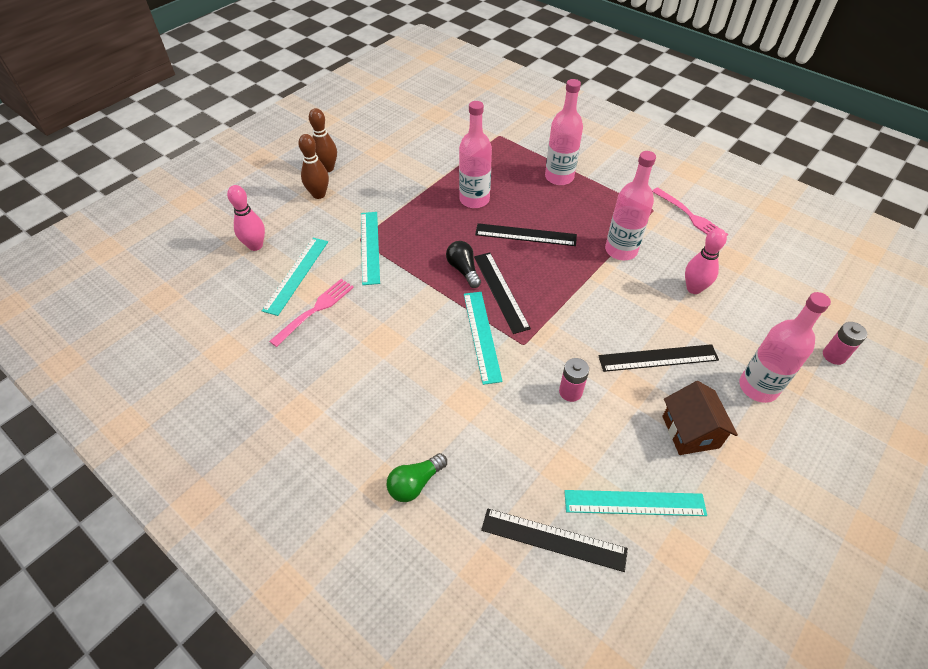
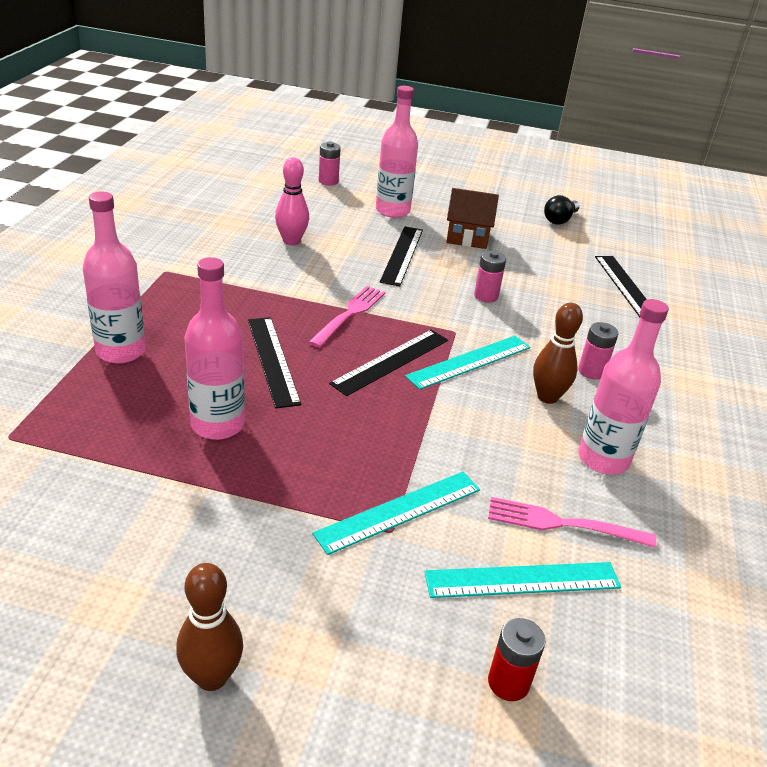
camera: 120 degrees left, 15 degrees down
(255, 246) = (508, 682): pink bowling pin -> red battery
(319, 194) = (307, 649): brown bowling pin -> brown bowling pin (547, 397)
(415, 483) = (669, 365): green light bulb -> none
(435, 412) = (591, 371): none -> pink battery
(463, 270) = (377, 400): black light bulb -> black light bulb (560, 220)
(621, 250) = (258, 287): pink bottle -> pink bottle (603, 459)
(634, 503) = (557, 256): turquoise ruler -> none
(658, 358) = (402, 255): black ruler -> black ruler turned 45 degrees clockwise
(690, 216) = (165, 247): pink fork -> pink fork (349, 314)
(690, 432) = (467, 237): brown house -> brown house turned 45 degrees clockwise

